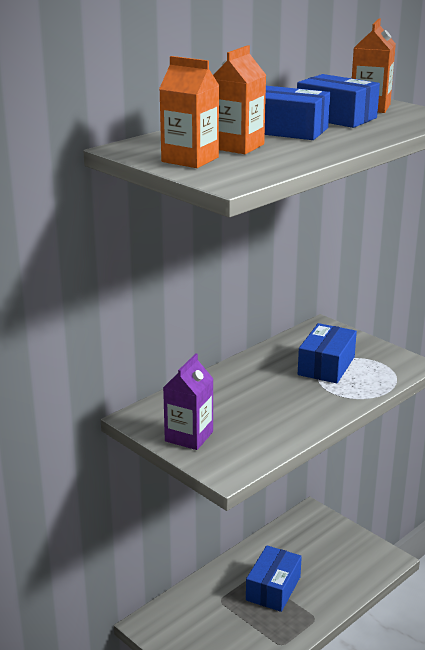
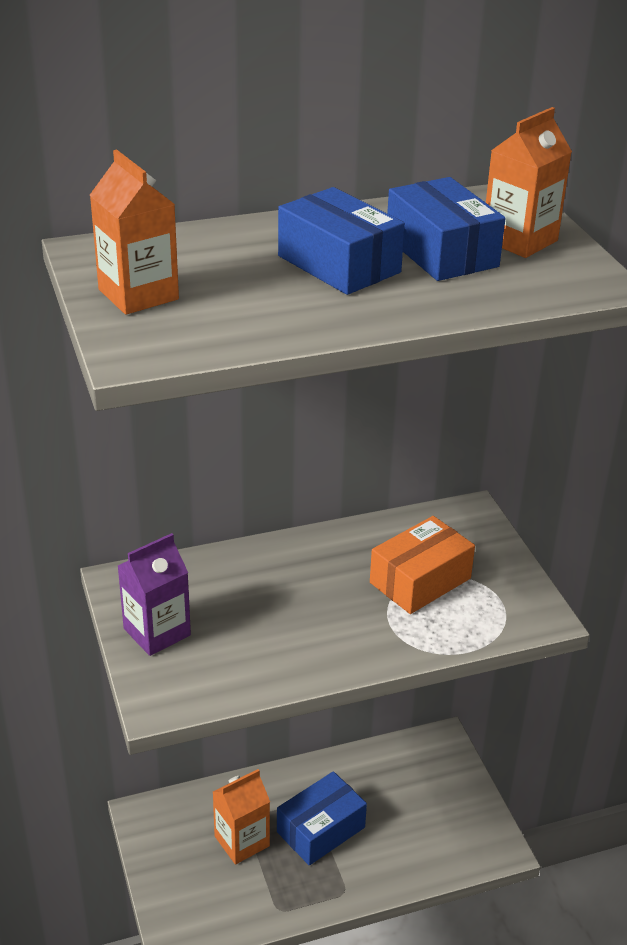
camera: 25 degrees right, 10 degrees up
(237, 146) = (230, 282): orange carton -> orange carton (242, 841)
(326, 366) = (420, 580): blue box -> orange box

